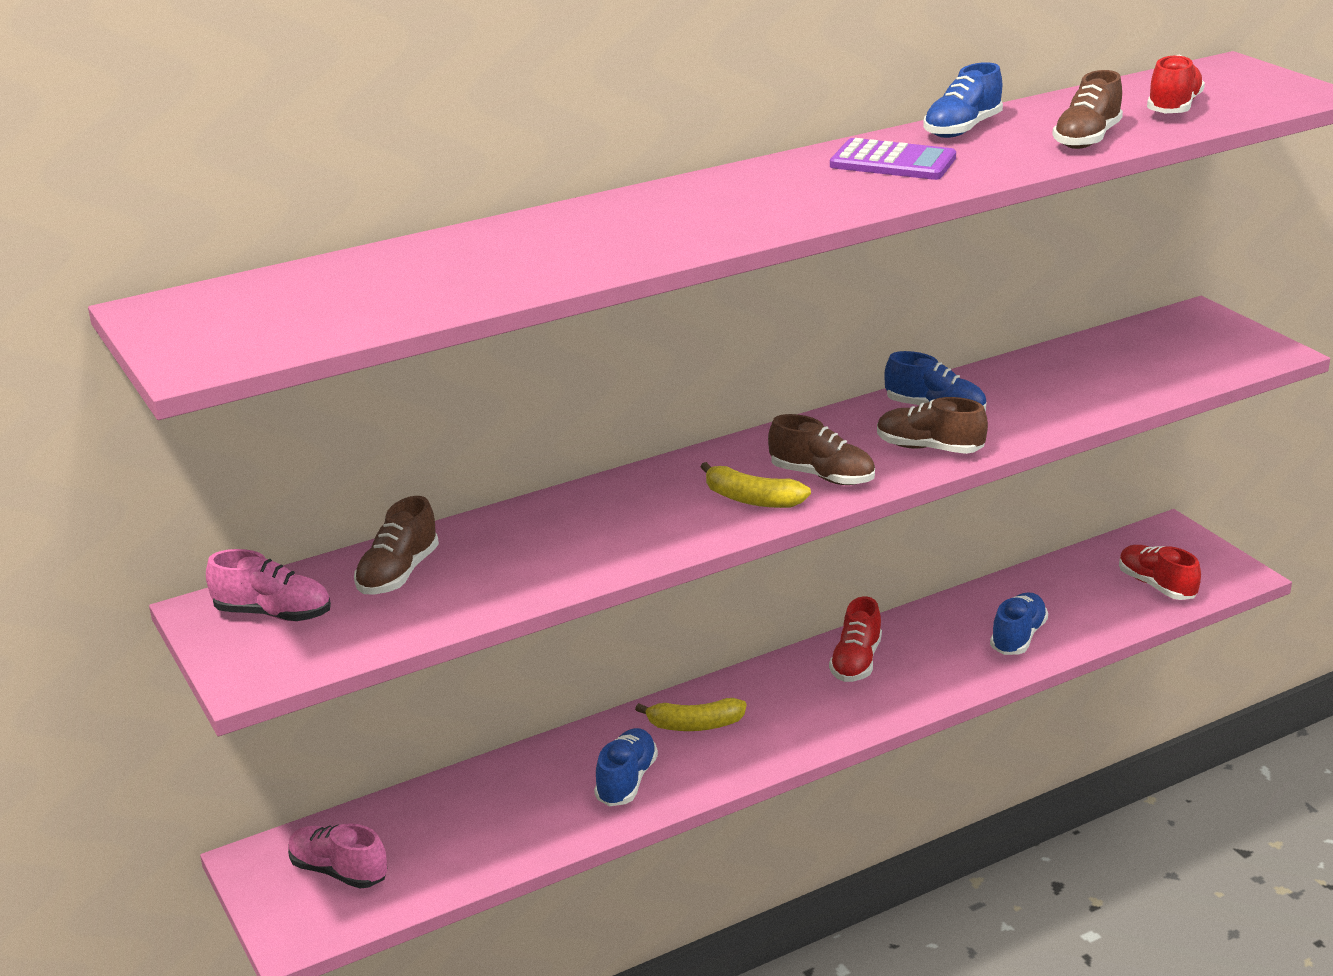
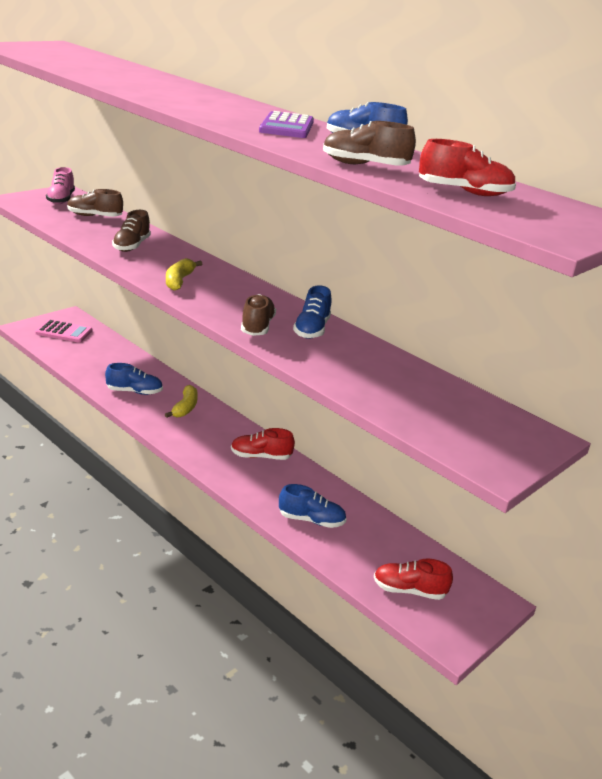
camera: 70 degrees right, 0 degrees up
(338, 871) = (64, 332): pink shoe -> pink calculator
(695, 725) = (185, 407): yellow banana -> yellow banana turned 150 degrees counterclockwise
(822, 476) = (211, 297): brown shoe -> brown shoe (131, 246)
(1156, 585) = (409, 590): red shoe -> red shoe turned 120 degrees counterclockwise

